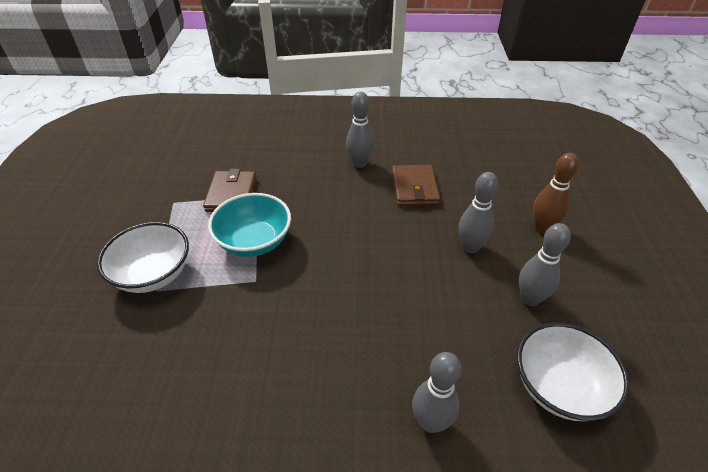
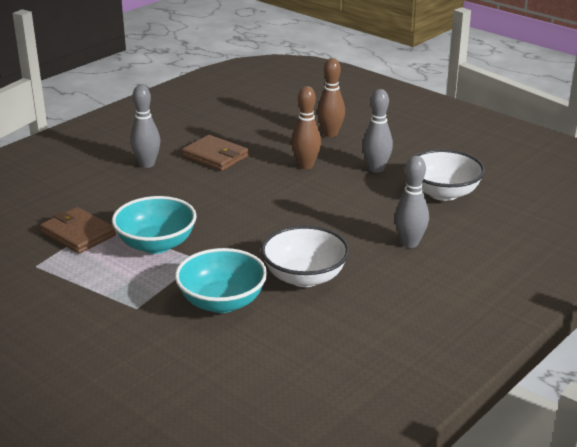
camera: 50 degrees left, 15 degrees down
(153, 274) = (115, 303): white bowl -> white bowl (304, 277)
(202, 338) = (222, 302): none -> turquoise bowl
(470, 247) = (306, 165): grey bowling pin -> brown bowling pin

